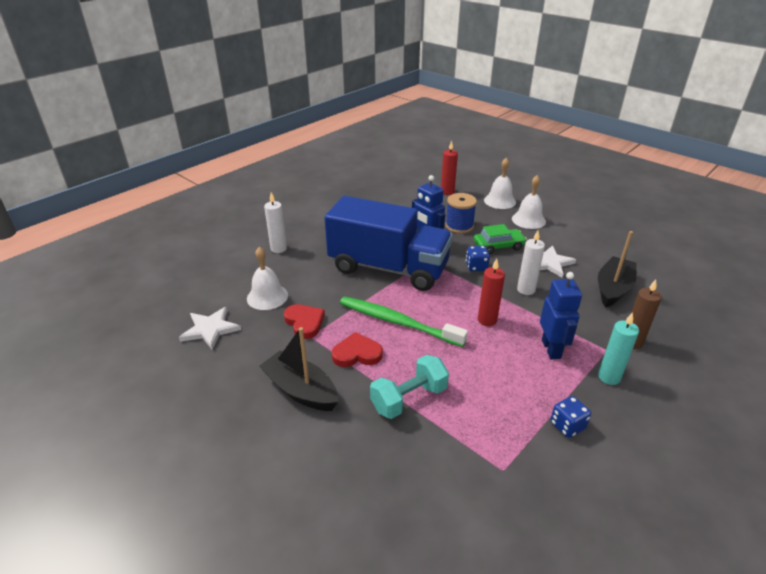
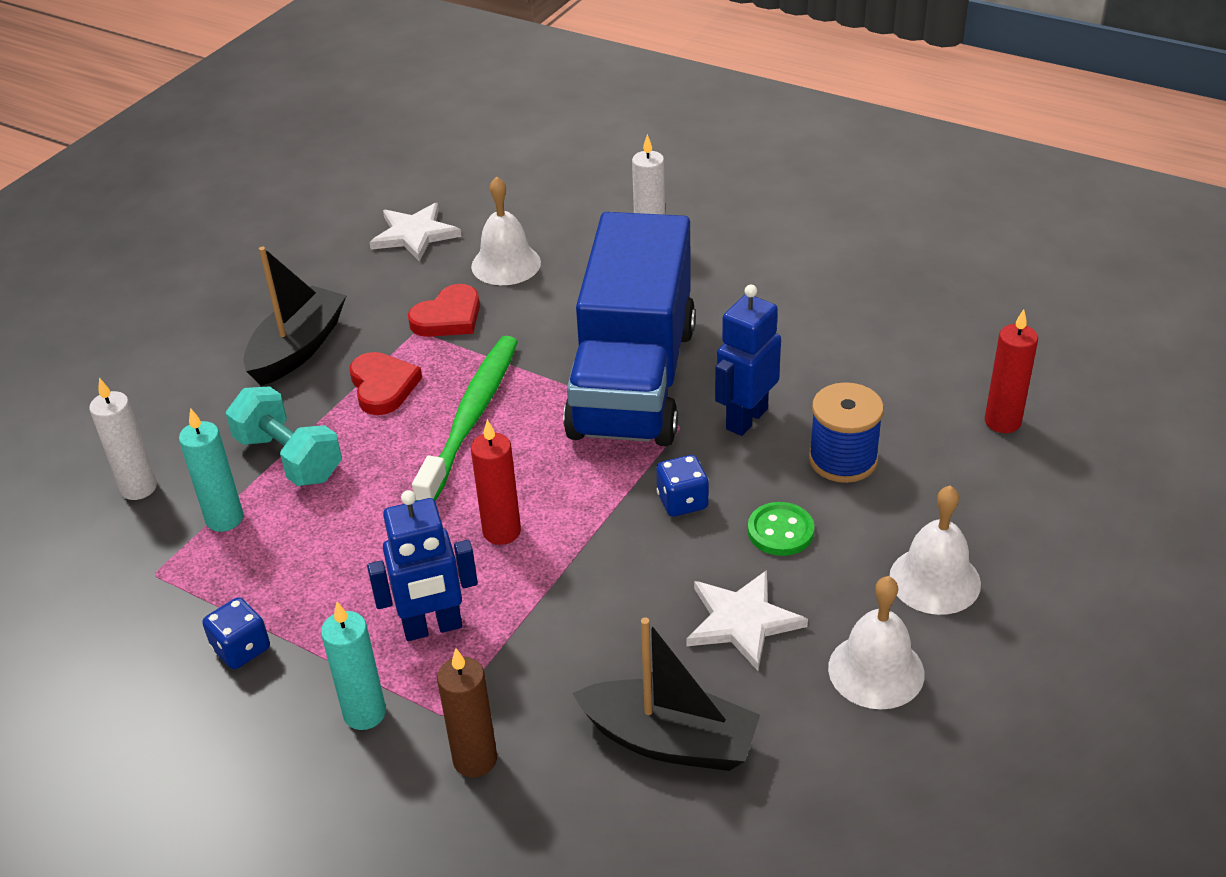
camera: 80 degrees right, 5 degrees up
(458, 432) = (224, 519): none -> turquoise candle
(498, 246) = (780, 531): green car -> green button
(500, 201) = (1010, 520): white bell -> white bell (876, 670)
(526, 290) = (619, 584): white candle -> white candle (138, 488)

